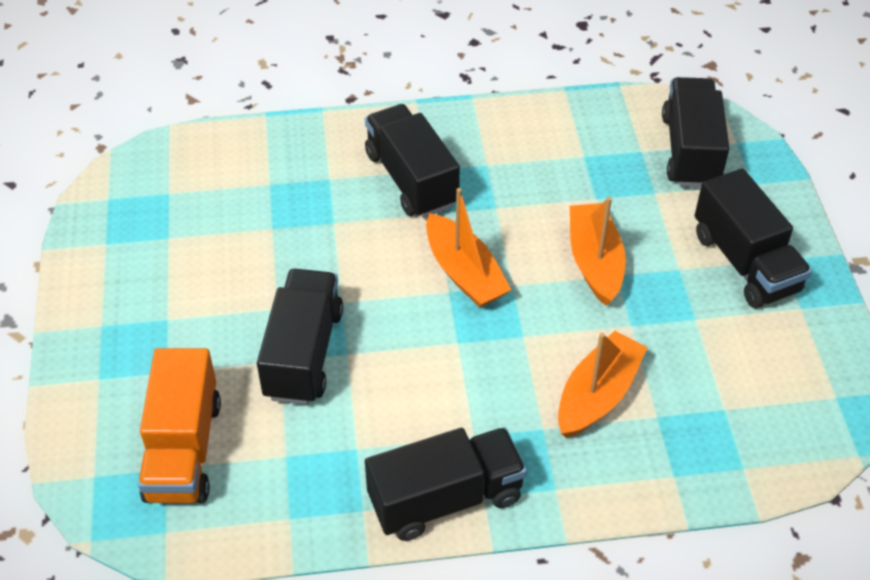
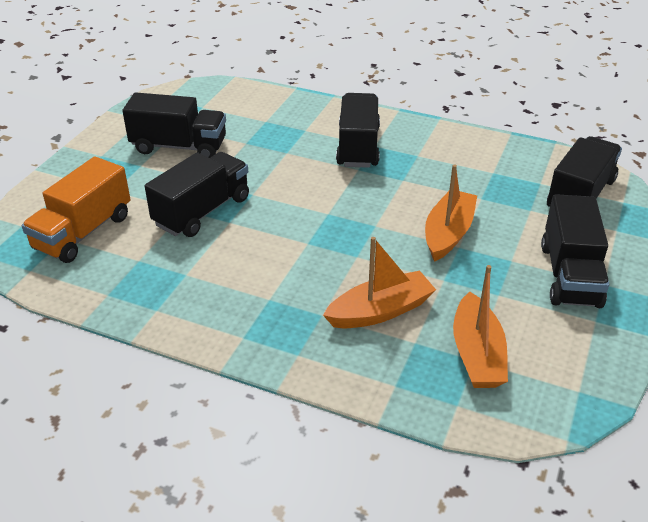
camera: 30 degrees right, 10 degrees down
(445, 499) = (215, 327): black truck -> black truck (179, 147)
(464, 273) = (347, 207): orange boat -> orange boat (477, 354)

